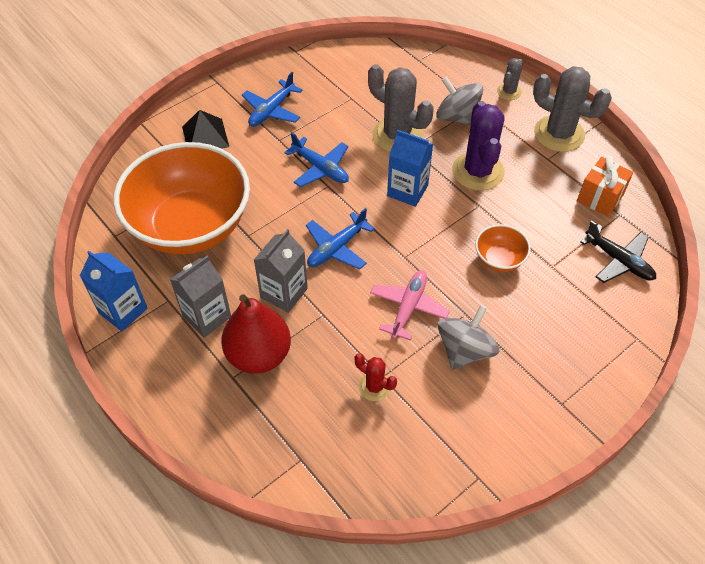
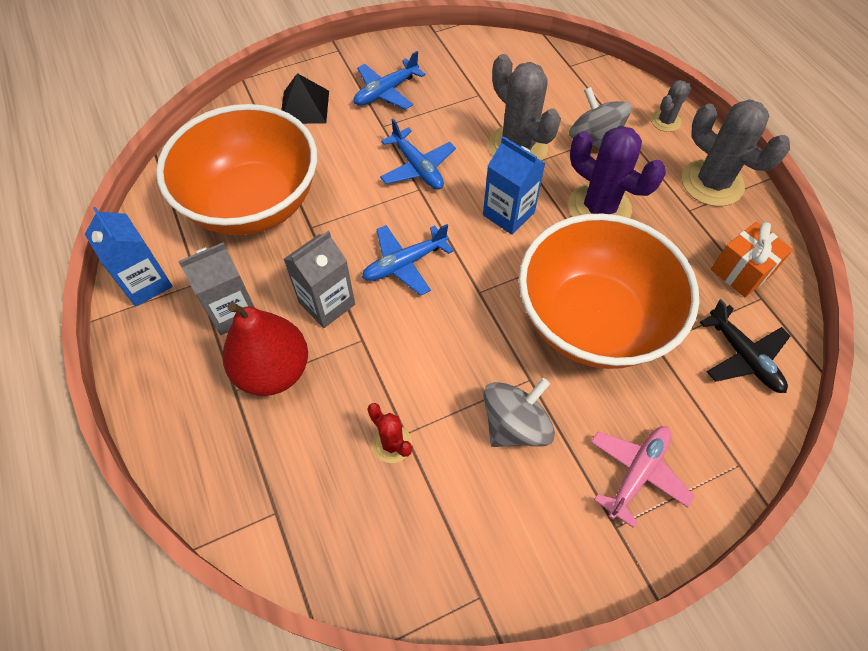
camera: 15 degrees right, 5 degrees up
(408, 307) = (464, 355): pink plane -> pink plane (637, 473)
(478, 171) = (599, 208): purple cactus -> purple cactus turned 60 degrees counterclockwise
(499, 259) = (592, 320): orange bowl -> orange bowl, size x2.45

